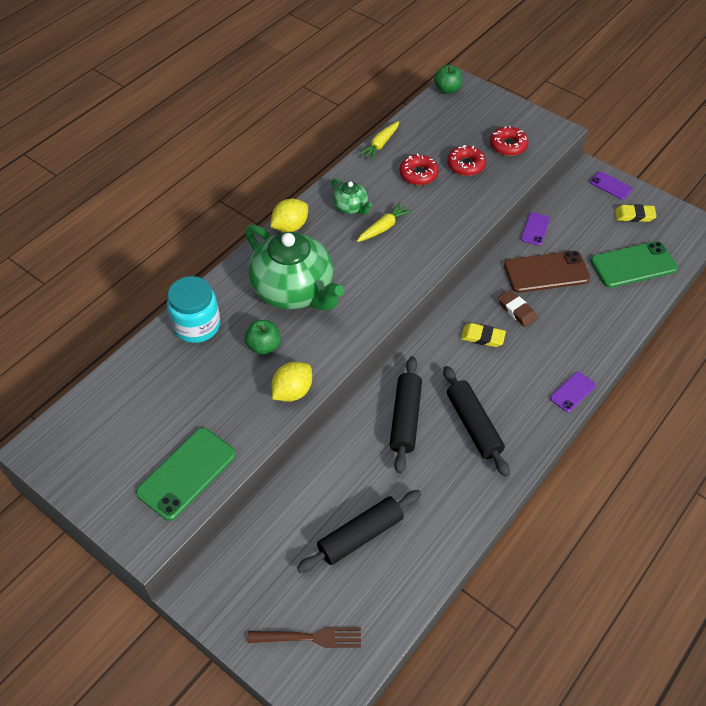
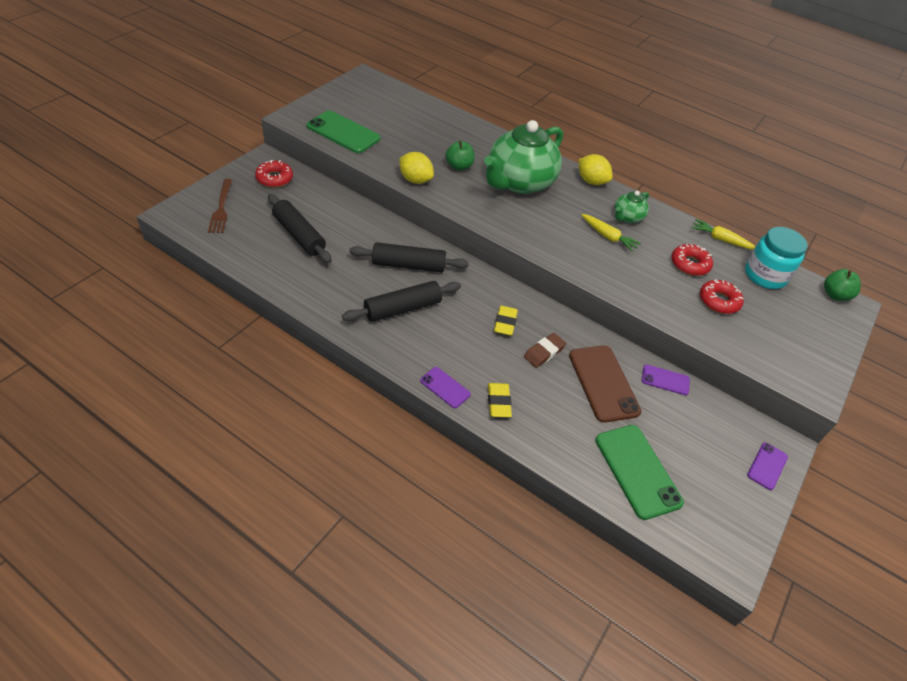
camera: 80 degrees right, 5 degrees down
(197, 325) = (475, 135): turquoise jar -> turquoise jar (765, 275)
(508, 145) = (767, 339): red donut -> red donut (274, 178)
(634, 215) = (723, 485): yellow eraser -> yellow eraser (498, 402)

